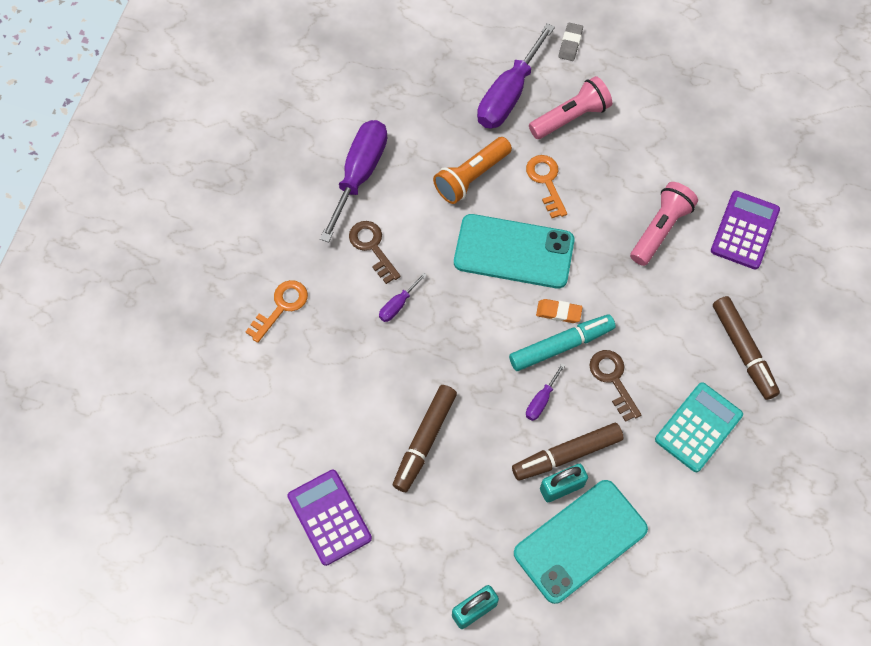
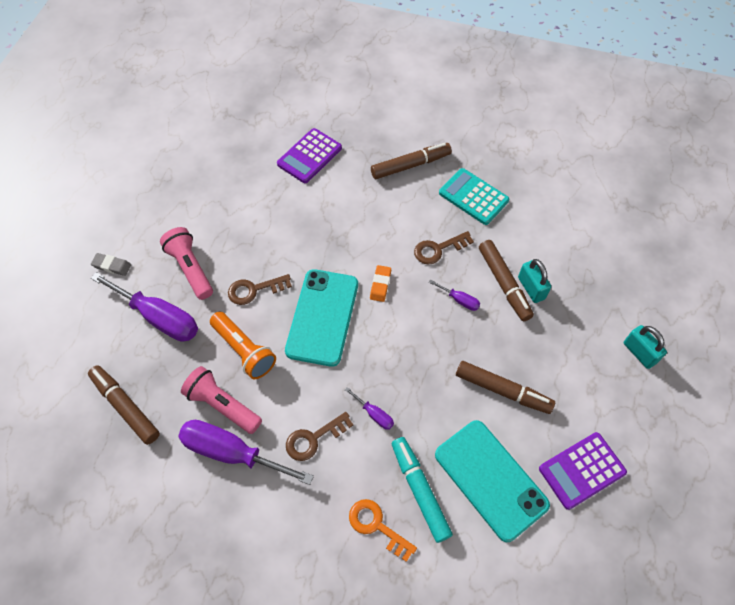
camera: 90 degrees left, 5 degrees down
(408, 78) = (125, 407): none -> brown marker
(546, 182) = (254, 290): orange key -> brown key
(561, 346) = (410, 284): turquoise marker -> turquoise marker (420, 490)
(580, 541) = (572, 277): turquoise phone -> turquoise phone (490, 479)
(660, 229) = (306, 210): pink flashlight -> pink flashlight (222, 405)
(744, 230) = (309, 156): purple calculator -> purple calculator turned 75 degrees counterclockwise

